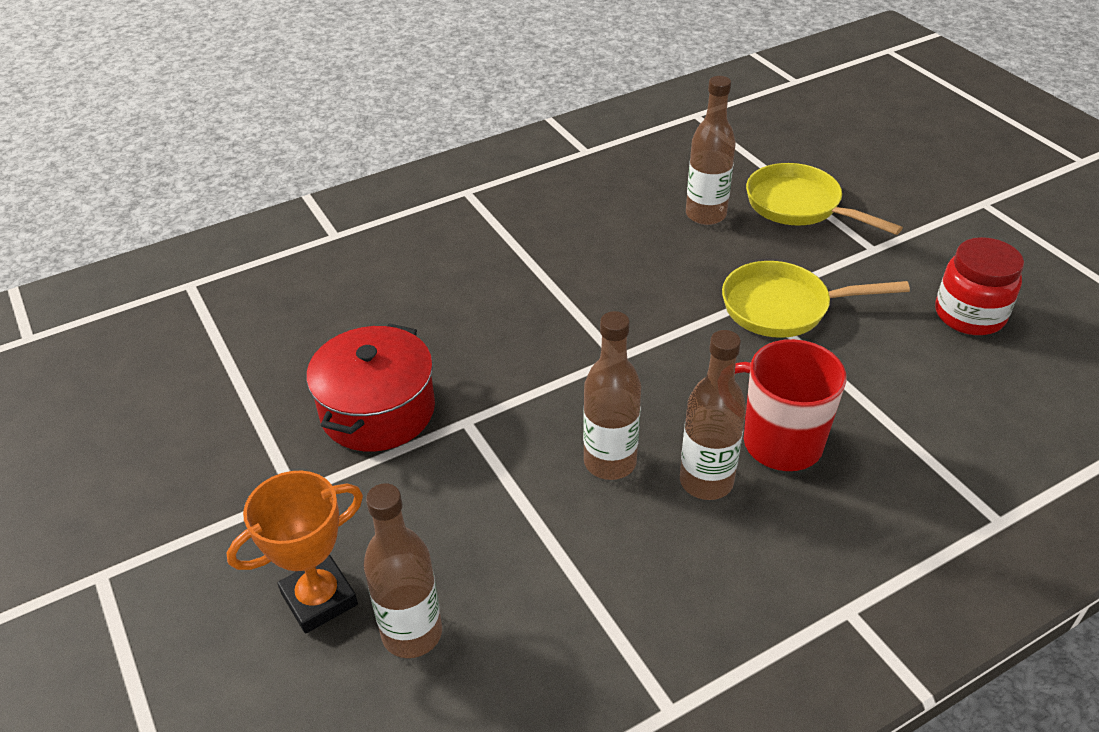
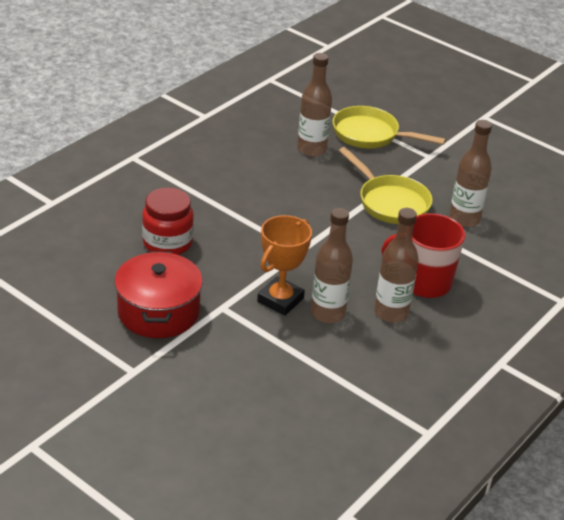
camera: 25 degrees left, 5 degrees down
(319, 599) = (189, 426): orange trophy -> orange trophy (280, 300)
(412, 633) = (259, 430): brown bottle -> brown bottle (464, 219)
(783, 307) = (390, 202): yellow pan -> yellow pan turned 105 degrees counterclockwise
(969, 315) = (502, 189): red jar -> red jar (167, 243)

